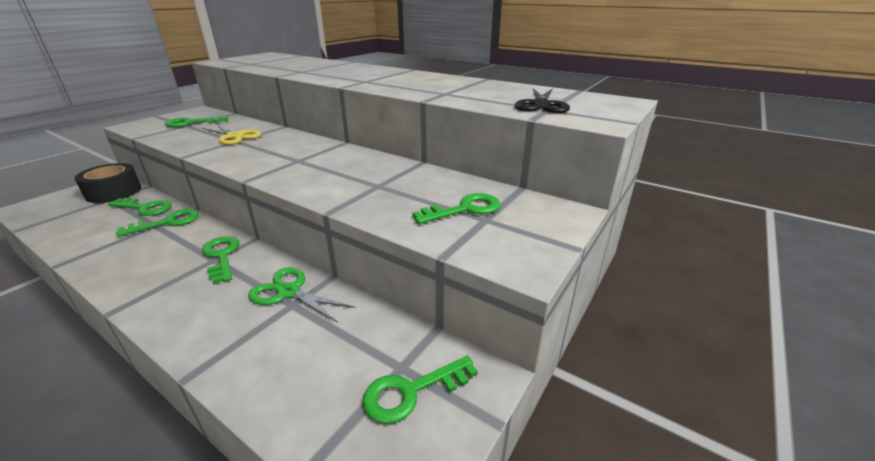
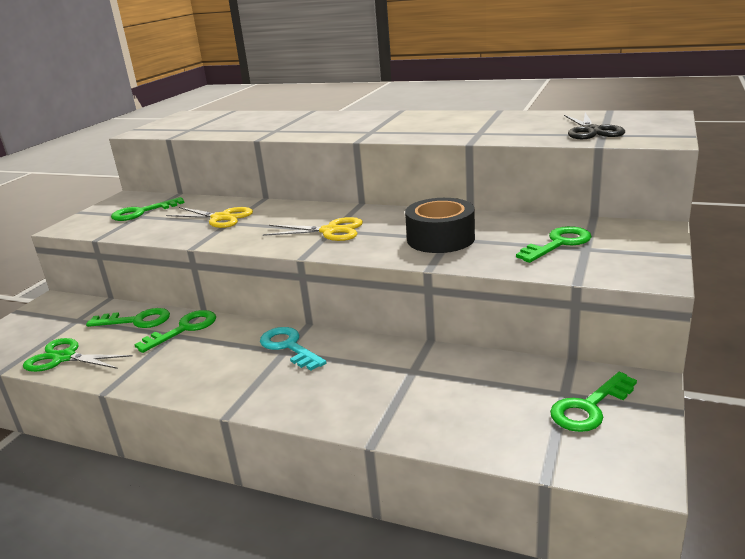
camera: 10 degrees left, 5 degrees down
(114, 192) = (72, 312): black tape -> black tape (440, 239)
(222, 256) = (289, 347): green key -> turquoise key
(289, 292) = (398, 362): green scissors -> green scissors (64, 358)
(295, 161) = (330, 231): none -> yellow scissors

